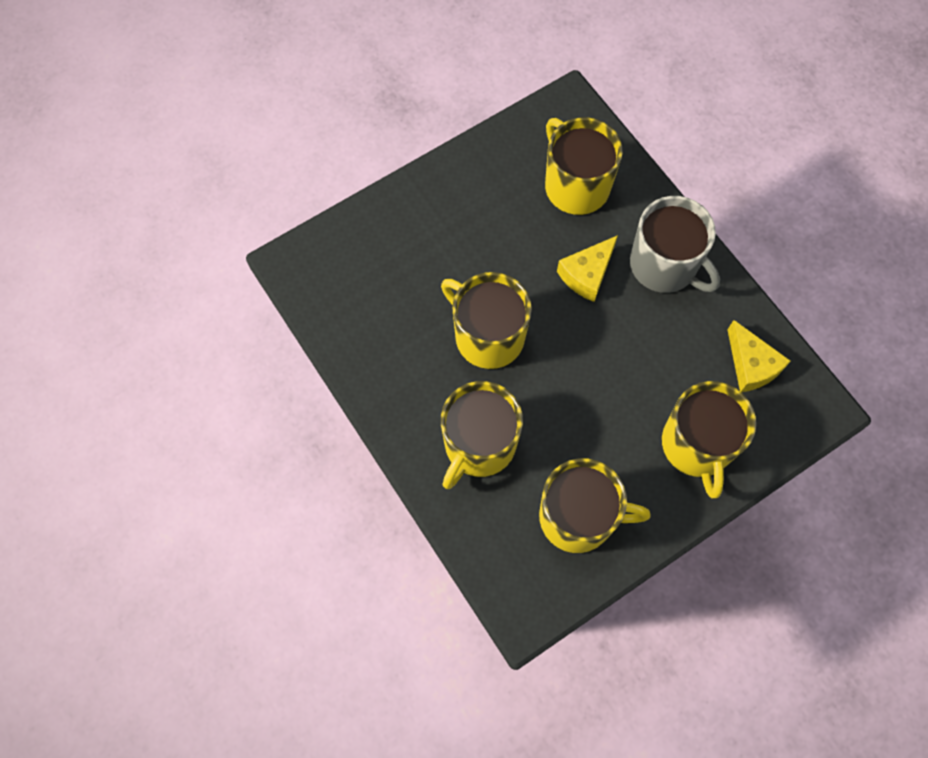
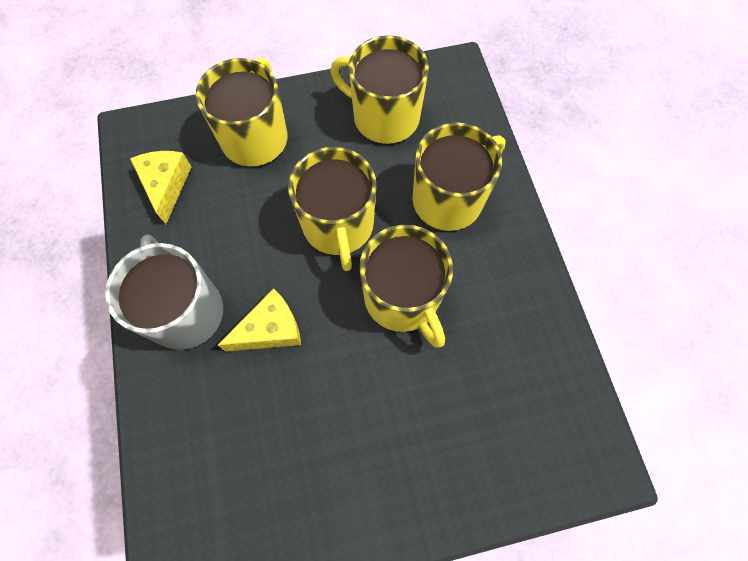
camera: 160 degrees left, 0 degrees up
(576, 186) = (227, 447): yellow mug -> yellow mug (338, 226)

